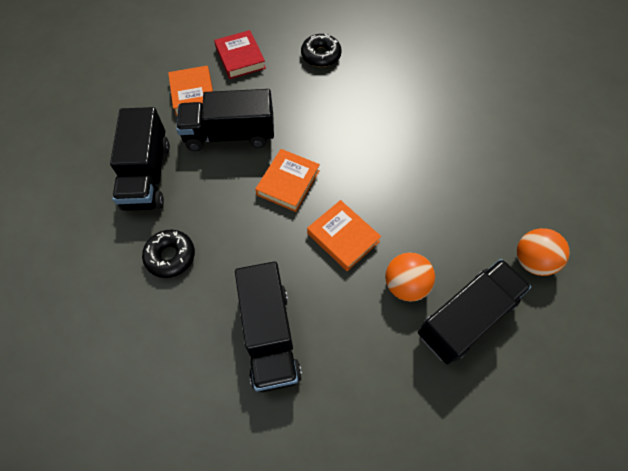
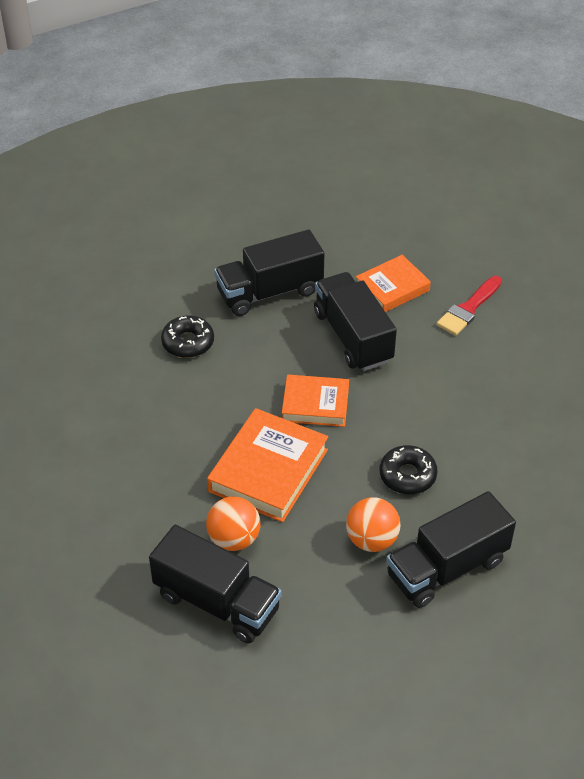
camera: 70 degrees right, 15 degrees down
(240, 58) = (468, 309): red book -> red brush
(269, 335) = (136, 442): black truck -> black truck (446, 568)
(321, 55) = (519, 380): black donut -> black donut (407, 475)
(343, 237) = (268, 470): orange book -> orange book, size x1.55
(532, 261) = (316, 656): orange ball -> orange ball (372, 540)

